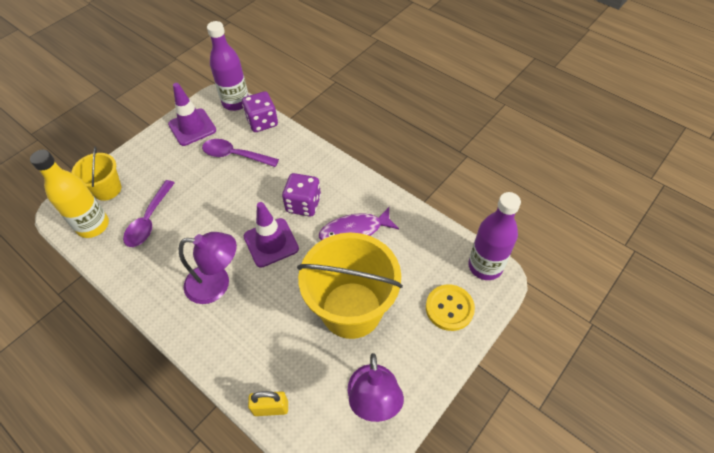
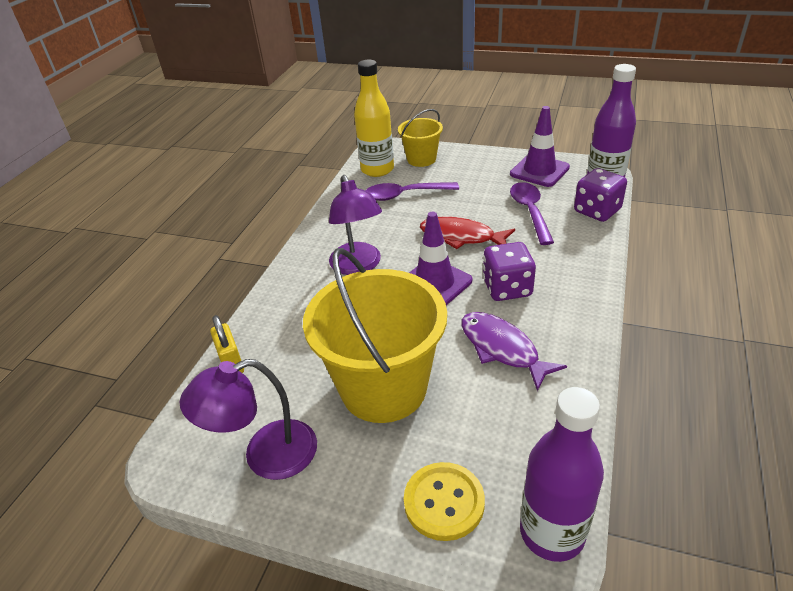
camera: 70 degrees right, 15 degrees down
(232, 206) = (461, 237): none -> red fish

